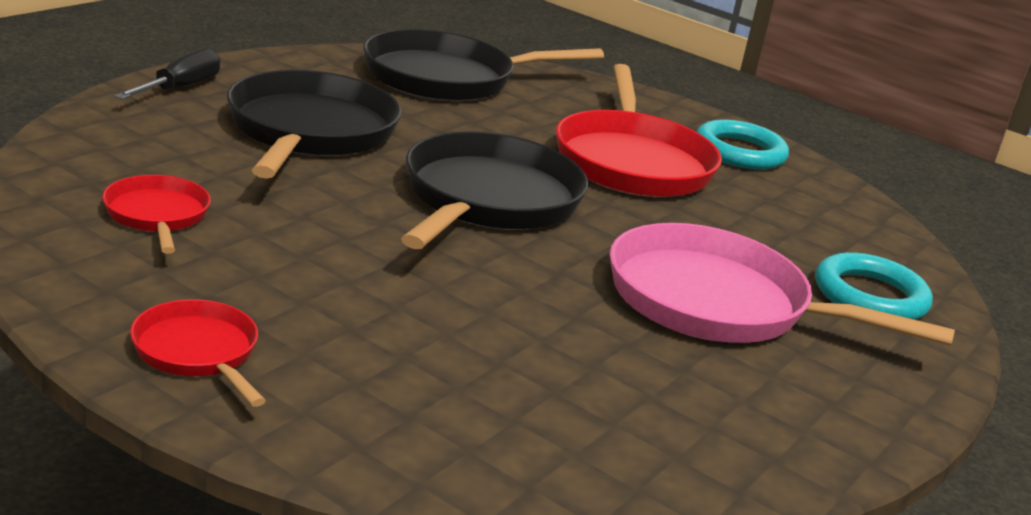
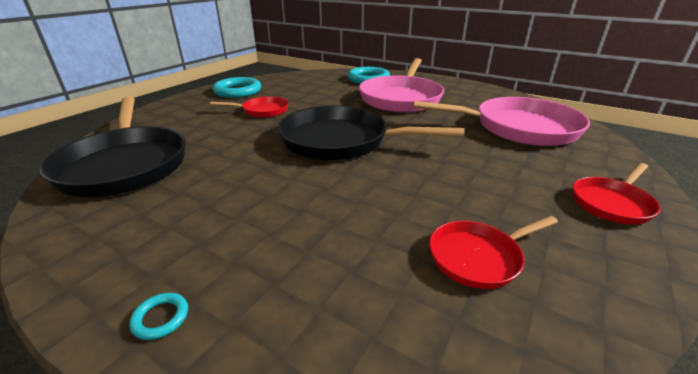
camera: 90 degrees left, 5 degrees up
(179, 88) = (161, 318): black screwdriver -> turquoise ring
(309, 132) = (264, 210): black pan -> none
(518, 391) = (519, 128): none -> pink pan
(632, 161) = (262, 110): red pan -> red pan, size x0.51

